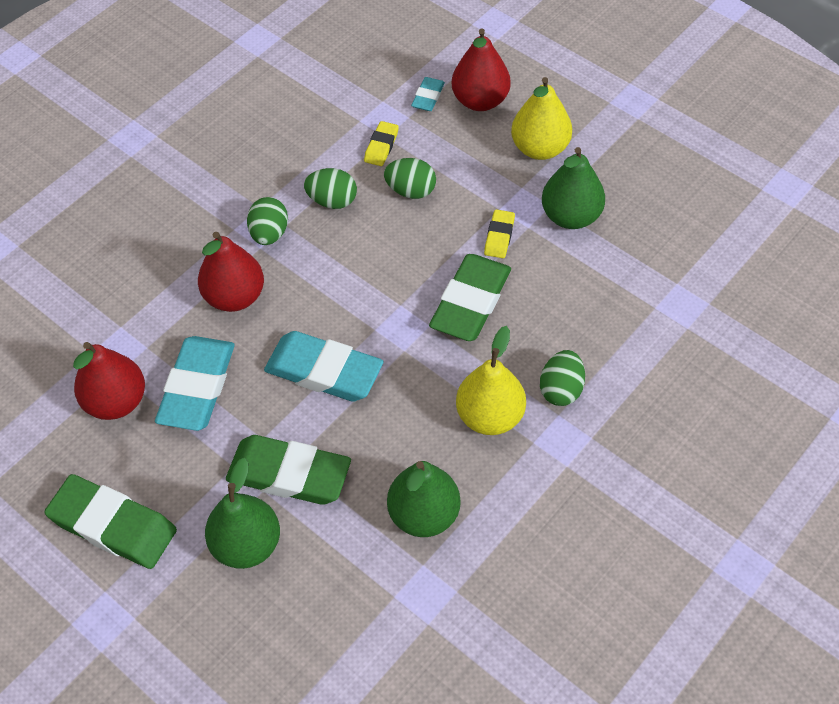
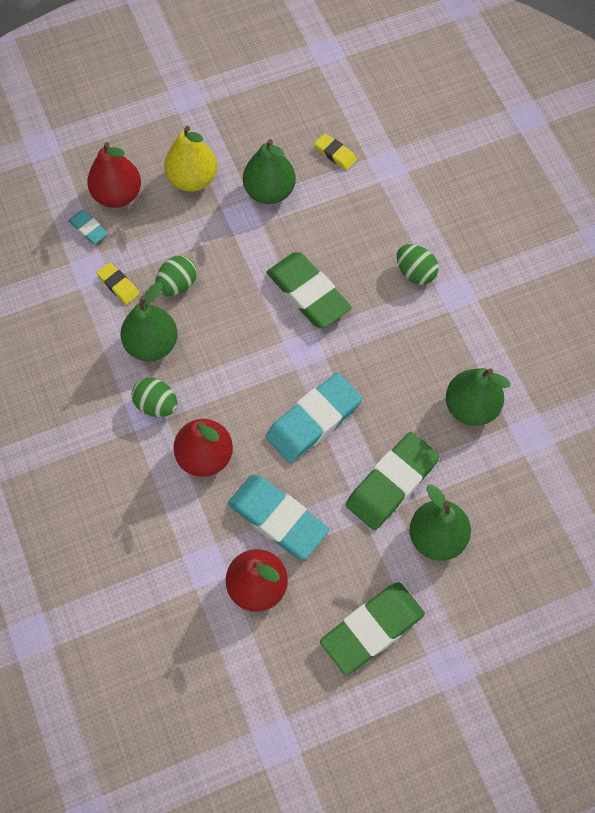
camera: 65 degrees left, 10 degrees up
(332, 201) = (152, 344): green egg -> green pear
(490, 416) = (413, 328): yellow pear -> none
(499, 236) = (259, 246): yellow eraser -> yellow eraser (335, 154)

